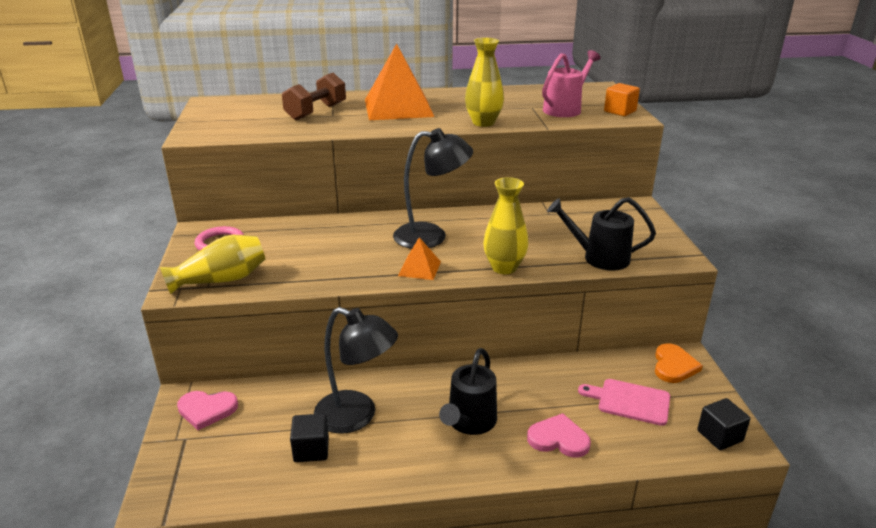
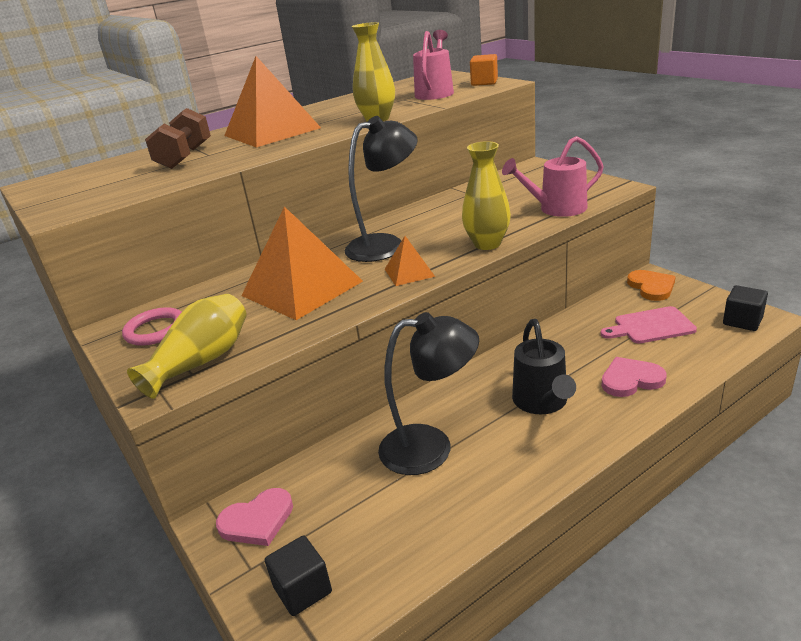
camera: 25 degrees left, 0 degrees up
(311, 449) = (418, 500): black cube -> black cube (302, 589)
(336, 250) = (302, 288): none -> orange pyramid
(599, 258) = (556, 209): black watering can -> pink watering can

